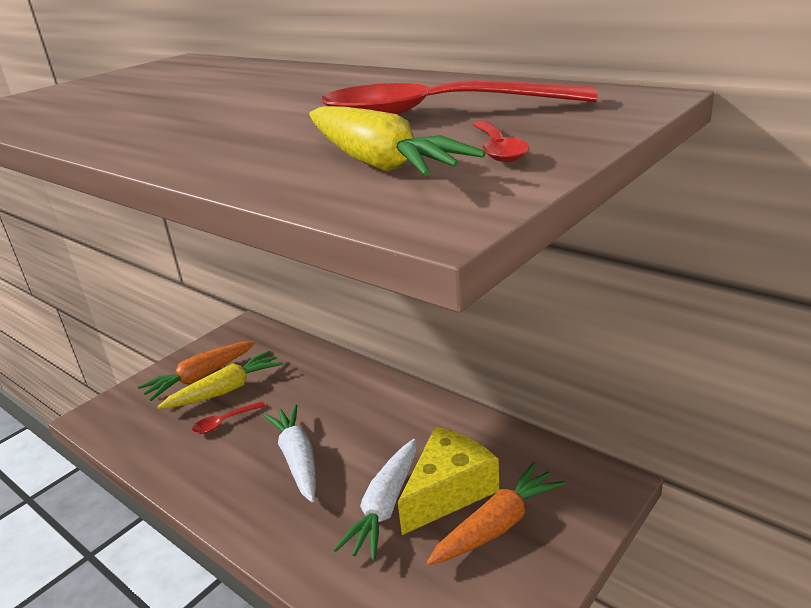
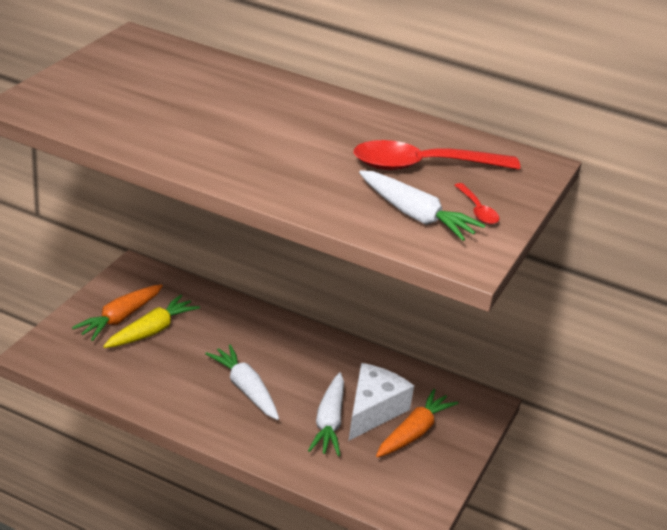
camera: 20 degrees left, 5 degrees up
(224, 422) = (166, 359): red spoon -> none
(377, 162) = (415, 215): yellow carrot -> white carrot
(448, 491) = (373, 410): yellow cheese -> white cheese

